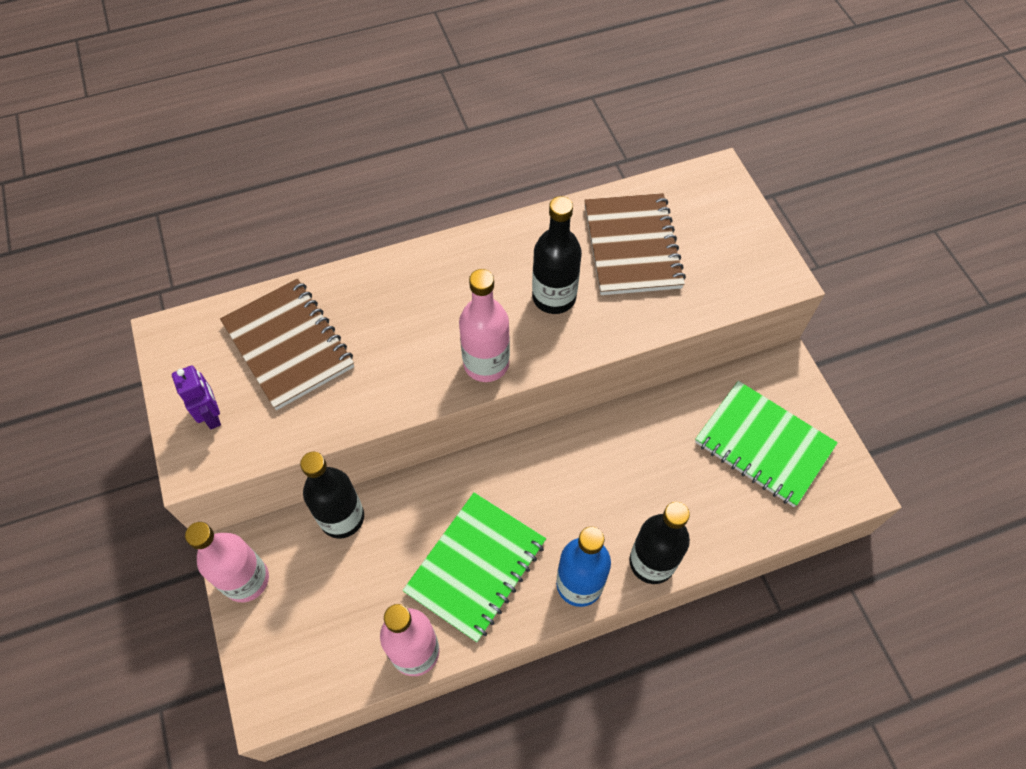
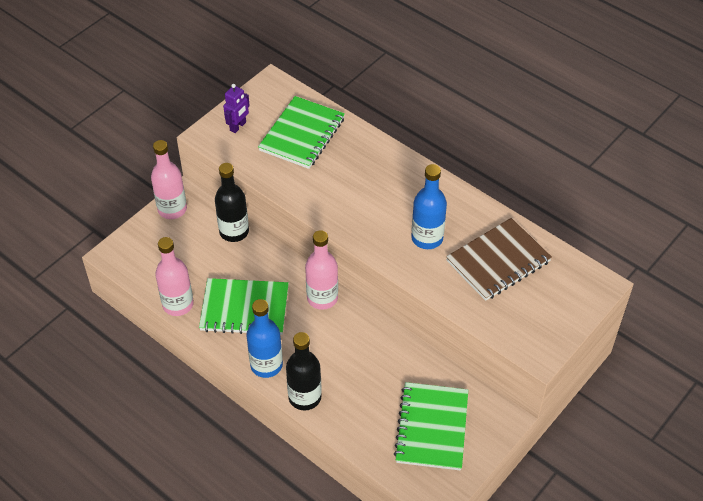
camera: 60 degrees right, 10 degrees down
(289, 345) = (302, 134): brown notebook -> green notebook
(486, 363) = (355, 227): pink bottle -> pink bottle (322, 298)
(554, 297) = (427, 238): black bottle -> blue bottle

